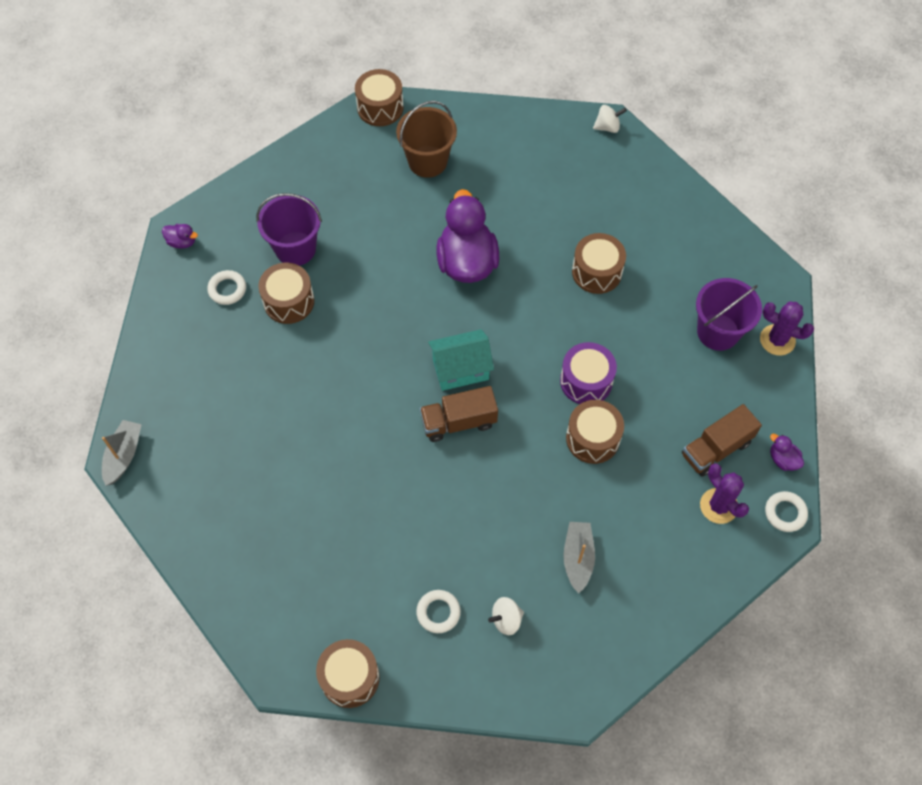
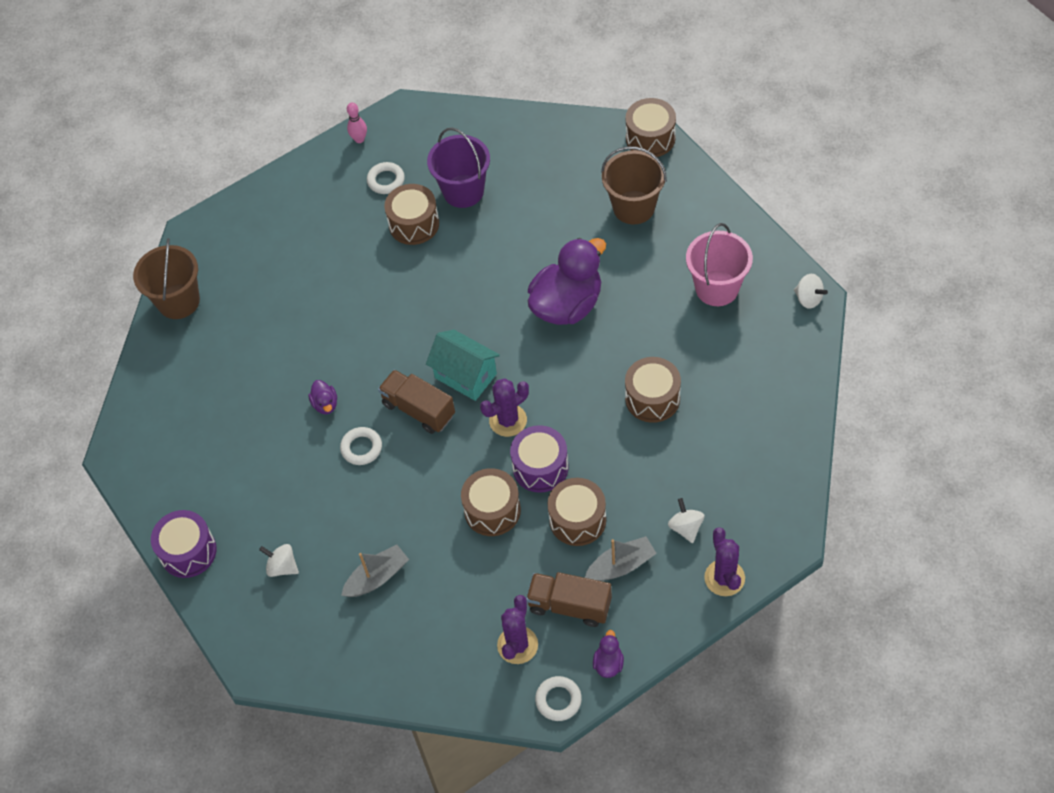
camera: 55 degrees right, 5 degrees down
(124, 455) = (196, 233): grey boat -> grey boat (621, 565)
(167, 278) = (359, 139): none -> pink bowling pin
(176, 517) = (178, 301): none -> brown bucket
(182, 242) = (397, 122): purple duck -> purple duck (325, 404)
(350, 677) = (150, 501): brown drum -> brown drum (577, 520)
(426, 681) = (188, 551): none -> purple drum
(438, 612) = (249, 518): white ring -> white ring (361, 448)
(526, 372) = (508, 420): none -> purple cactus
(546, 168) = (717, 288): none -> pink bucket
(718, 332) = (686, 527): purple bucket -> white spinning top

